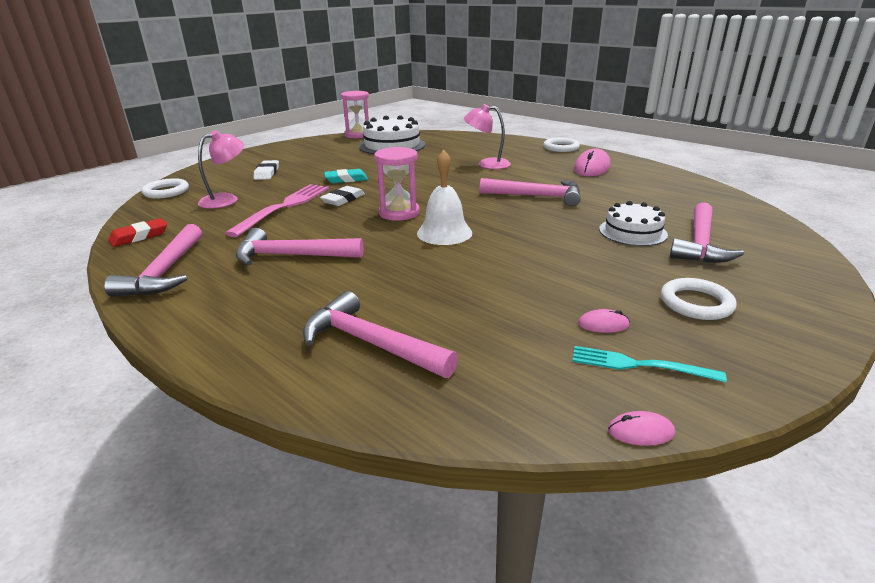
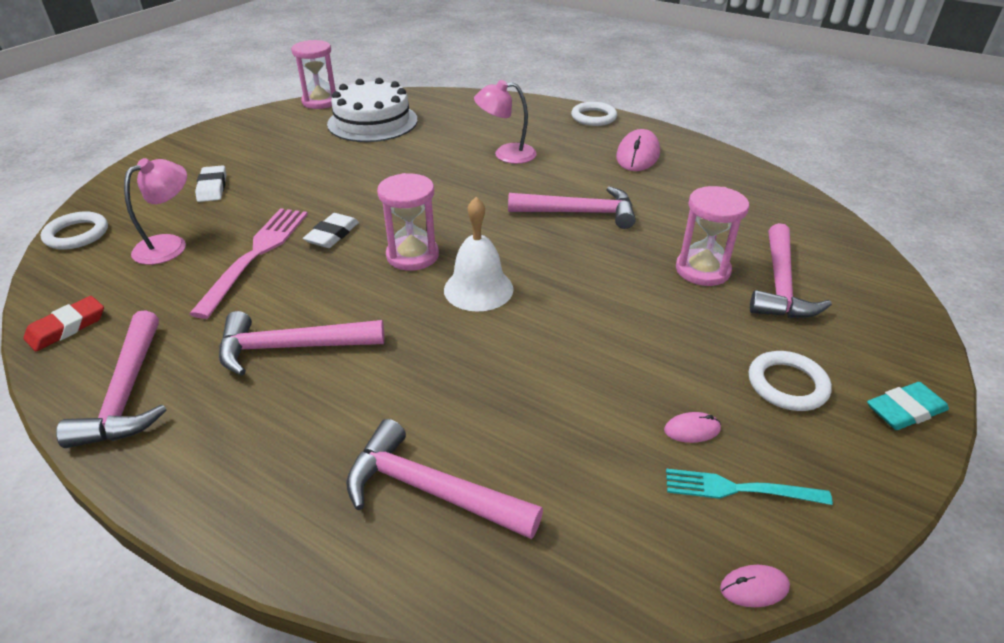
camera: 10 degrees left, 10 degrees up
(346, 179) = (326, 194): turquoise eraser -> turquoise eraser (905, 410)
(632, 232) = (702, 270): white cake -> pink hourglass

